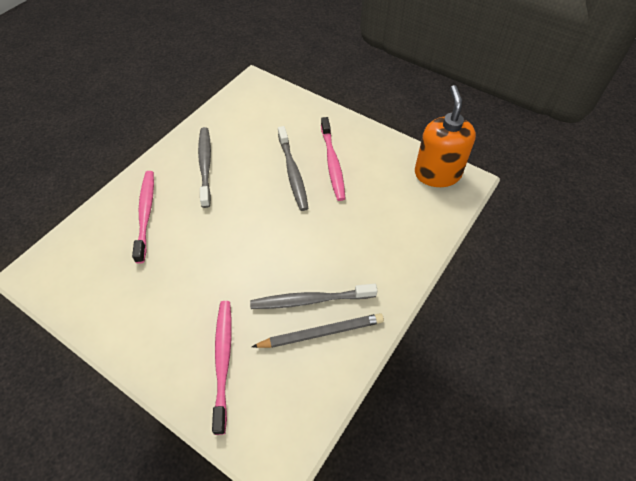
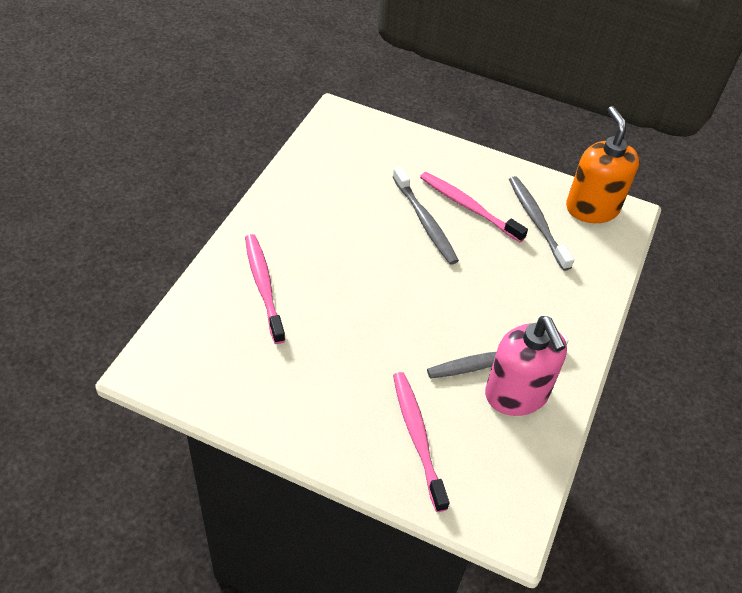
camera: 15 degrees left, 5 degrees down
(205, 165) = (315, 222): grey toothbrush -> grey toothbrush (537, 221)
(321, 333) = (516, 394): grey pencil -> pink soap dispenser
(332, 163) = (468, 207): pink toothbrush -> pink toothbrush turned 150 degrees clockwise

